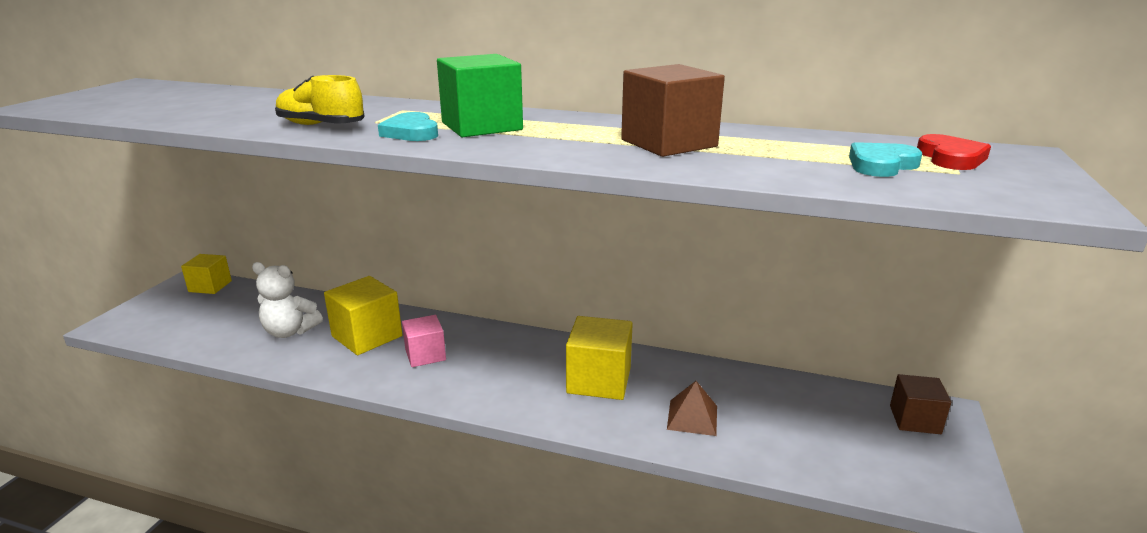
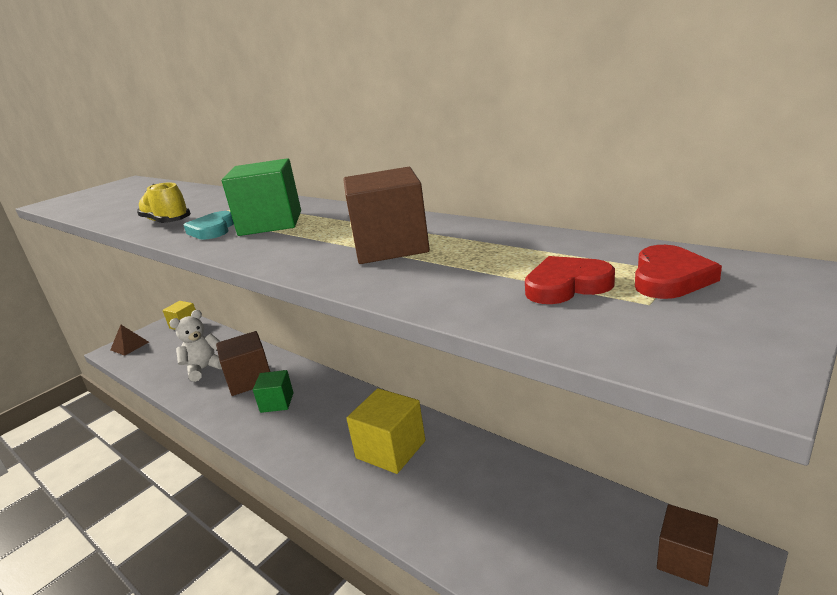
camera: 25 degrees right, 0 degrees up
(290, 331) = (205, 369): white teddy bear -> white teddy bear turned 105 degrees clockwise
(367, 336) = (249, 379): yellow cube -> brown cube
(425, 355) = (277, 402): pink cube -> green cube
(692, 417) = (446, 505): brown pyramid -> brown pyramid (129, 346)
(881, 165) = (566, 285): turquoise heart -> red heart

